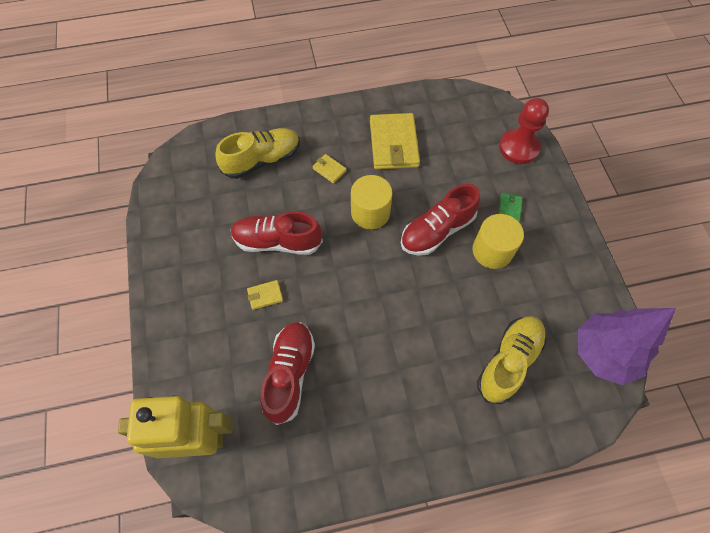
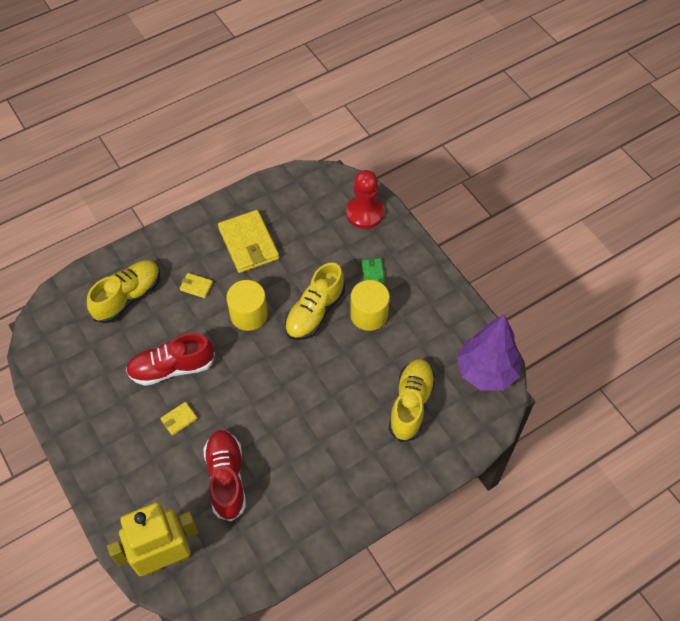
camera: 20 degrees left, 5 degrees down
(437, 231) = (315, 312): red shoe -> yellow shoe

